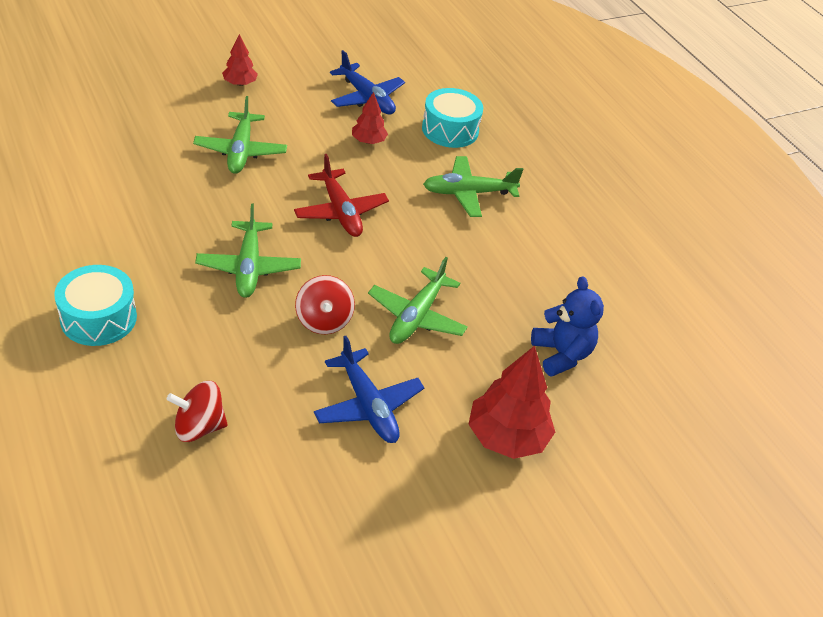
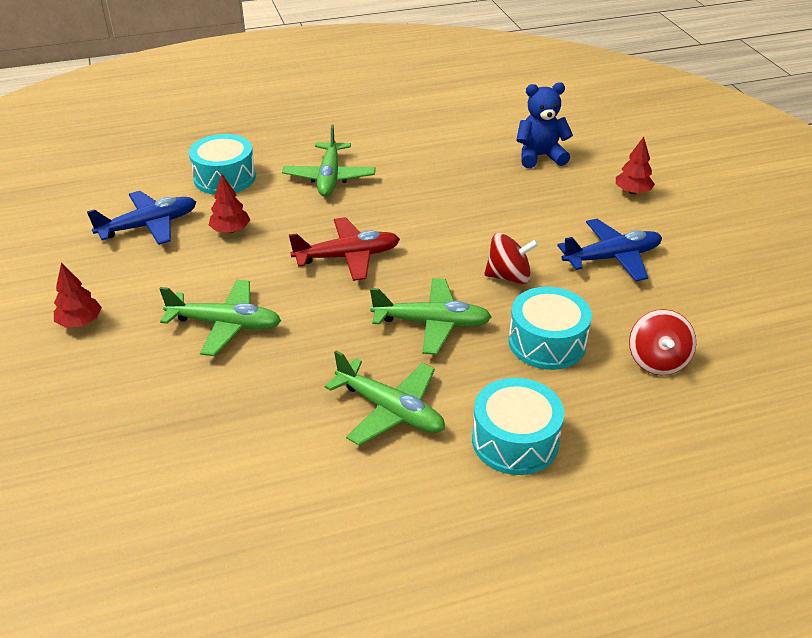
camera: 75 degrees left, 5 degrees down
(224, 344) = (547, 342): none -> turquoise drum
(416, 316) = (500, 222): green plane -> green plane (390, 410)
(507, 437) = (632, 192): red tree -> red tree, size x0.56

